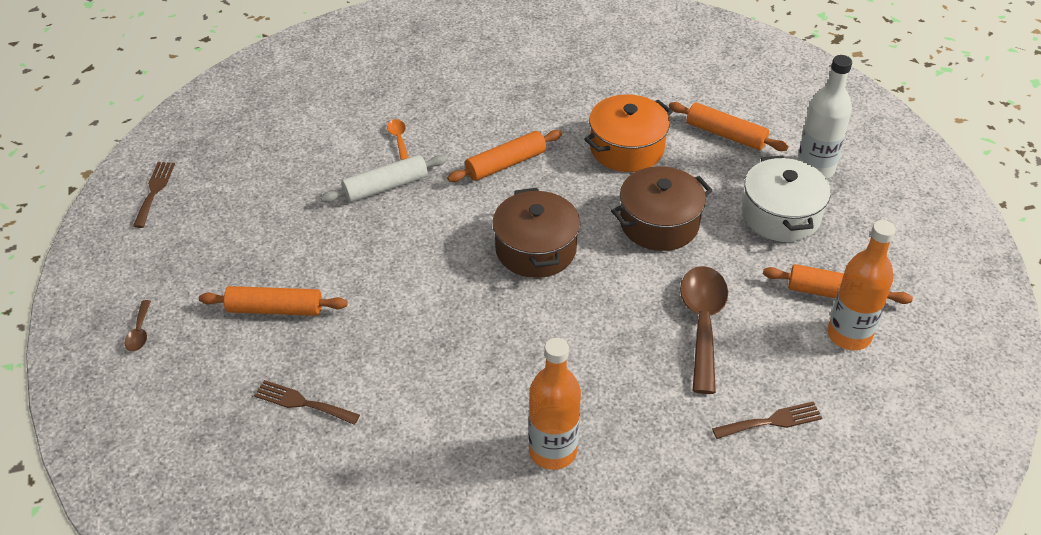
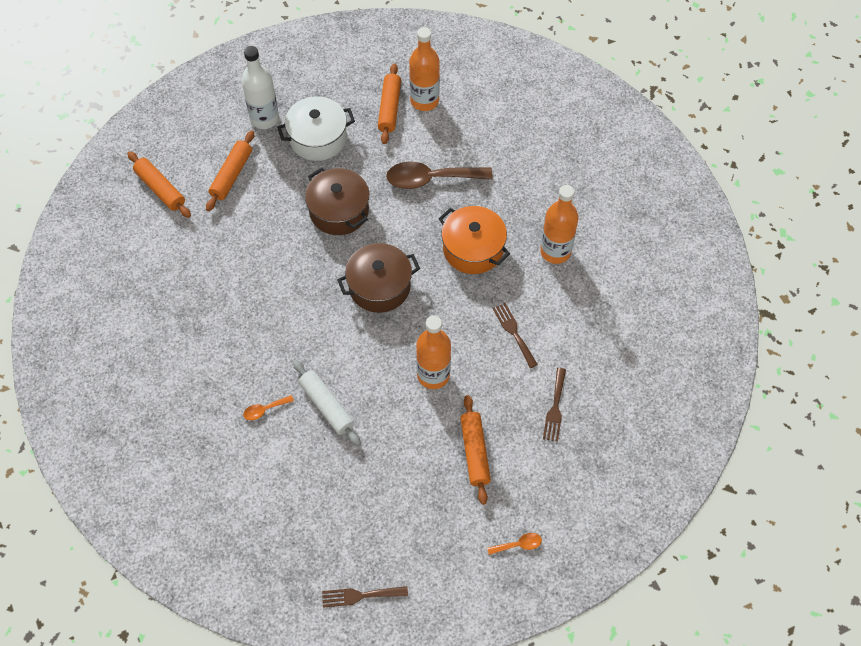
camera: 100 degrees left, 15 degrees up
(139, 332) = (518, 545): brown spoon -> orange spoon
(393, 284) = (433, 375): none -> orange bottle
(506, 164) = (286, 322): orange rolling pin -> orange rolling pin (160, 189)
(627, 148) = (256, 239): orange pot -> orange pot (473, 249)
(772, 421) = (503, 139): brown fork -> brown fork (514, 332)

